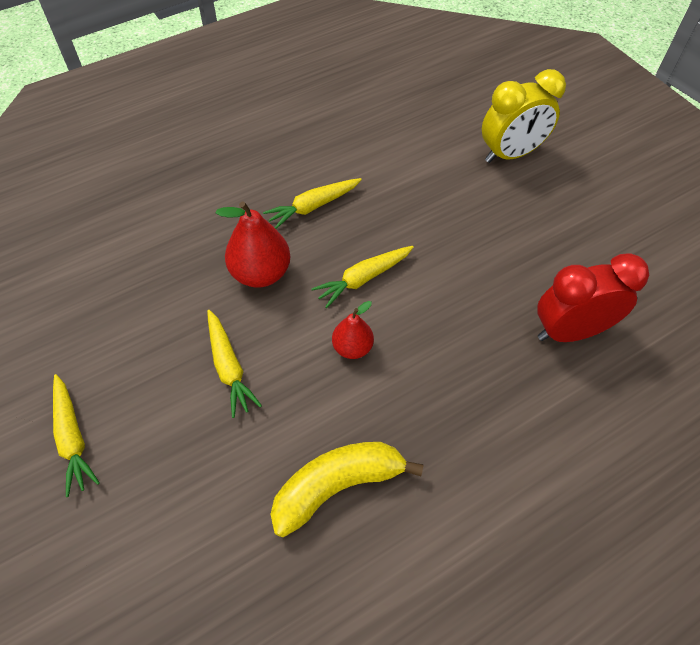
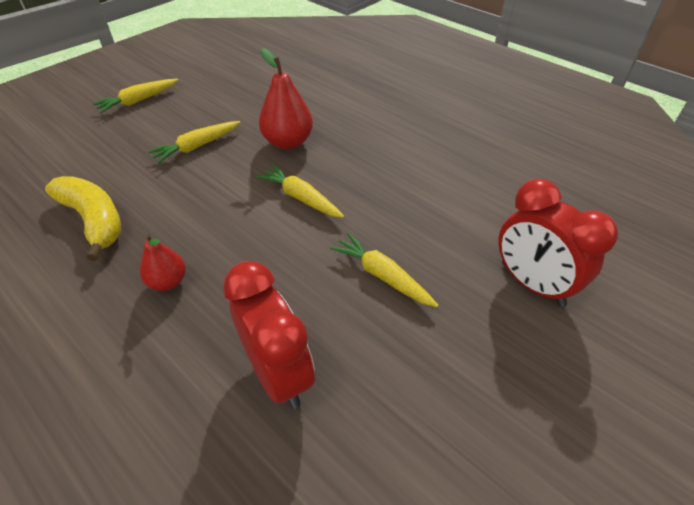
camera: 75 degrees right, 10 degrees down
(313, 207) = (370, 154): yellow carrot -> yellow carrot (382, 276)
(352, 348) = (225, 205): red pear -> red pear (168, 282)
(510, 154) = (531, 284): yellow clock -> red clock

